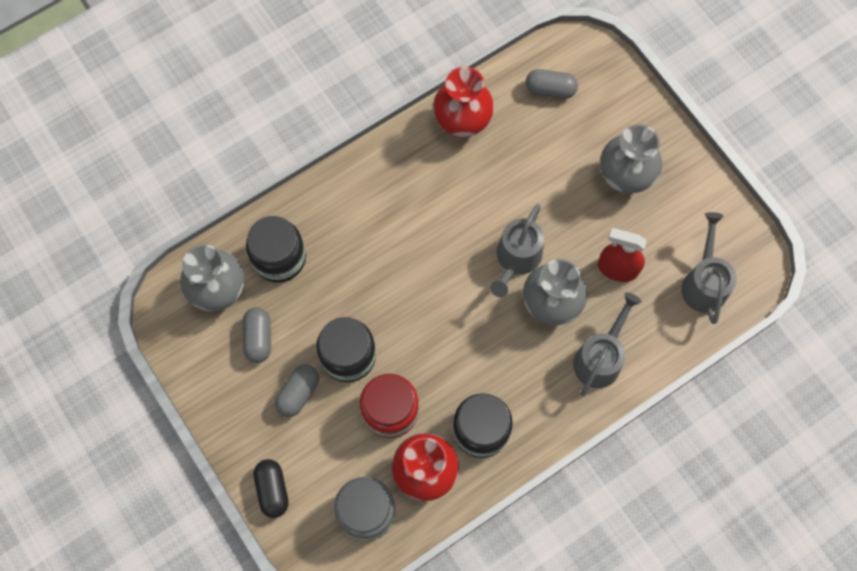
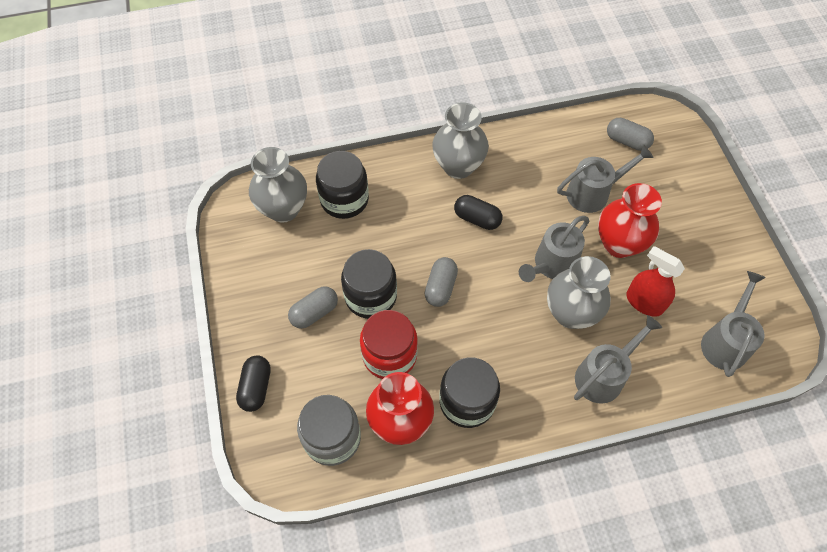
camera: 20 degrees right, 10 degrees down
(258, 338) = (299, 256): grey capsule -> grey capsule (440, 287)
(425, 233) = (477, 218): none -> black capsule
(462, 123) = (541, 144): red vase -> red vase (619, 244)
(533, 163) = (593, 193): none -> grey watering can
(624, 177) = (673, 229): grey vase -> grey vase (458, 166)

